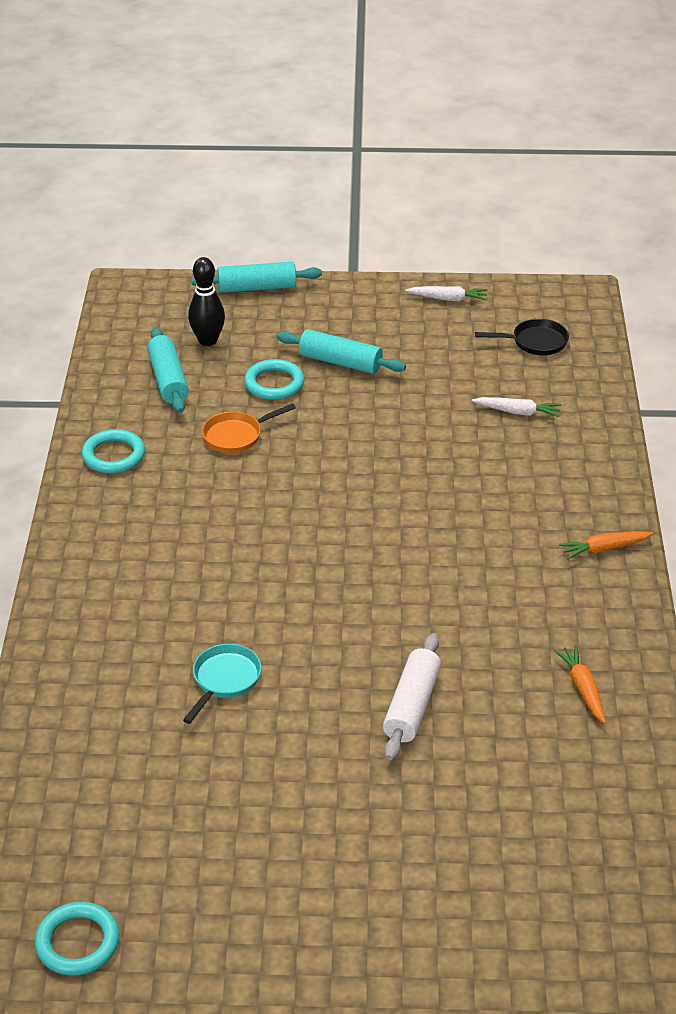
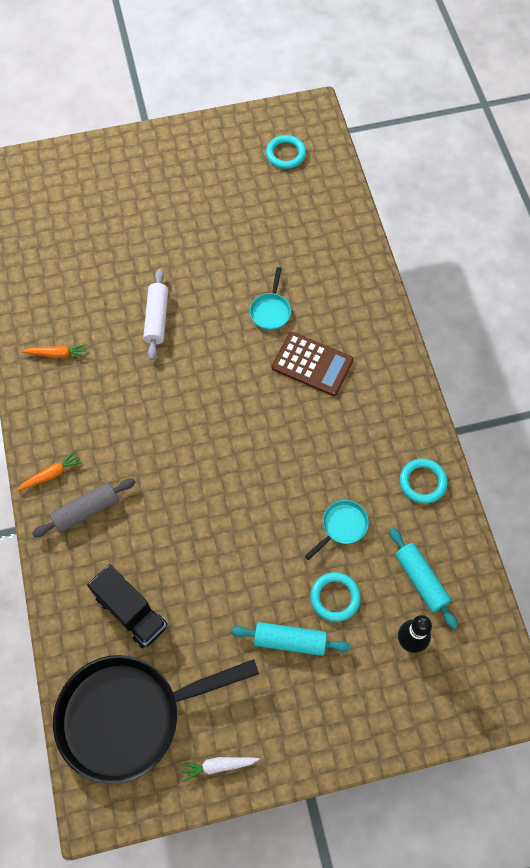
camera: 165 degrees right, 25 degrees up
(193, 600) = (312, 364): none -> brown calculator
(236, 436) = (342, 526): orange pan -> turquoise pan
(257, 288) = (398, 735): turquoise rolling pin -> none
(518, 412) = (131, 612): white carrot -> black truck
(535, 342) = (128, 716): black pan -> black pan, size x2.45
(560, 505) = (86, 511): none -> grey rolling pin
(583, 688) = (57, 354): orange carrot -> orange carrot turned 60 degrees counterclockwise

